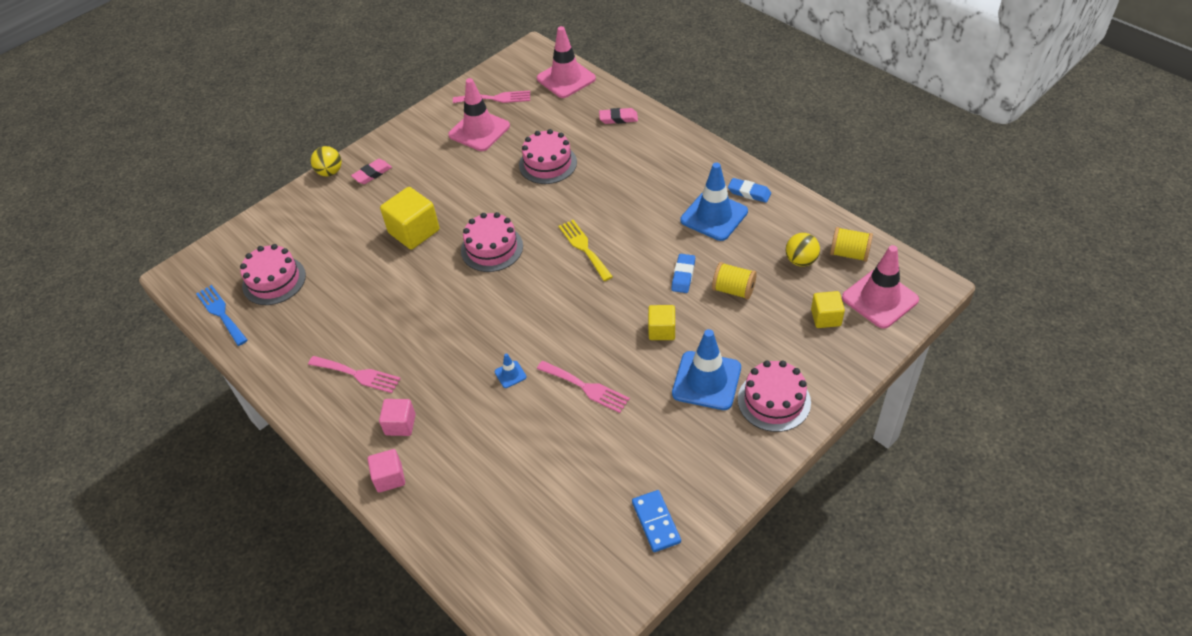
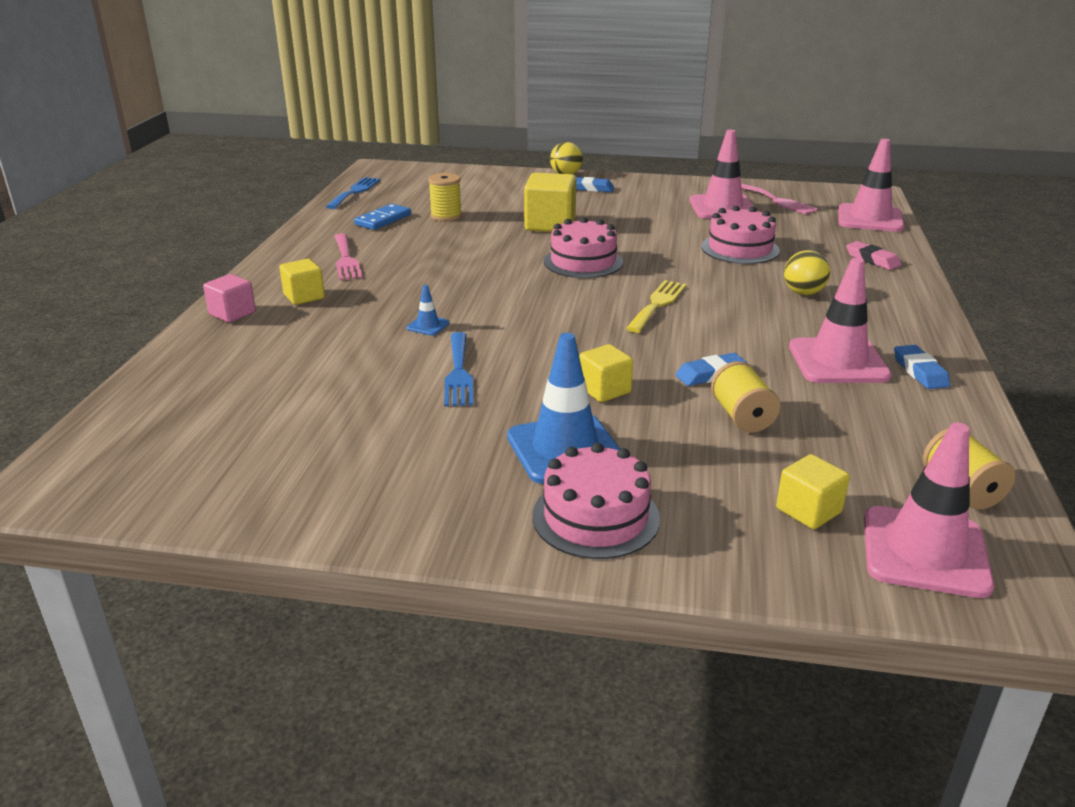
camera: 50 degrees right, 20 degrees down
(274, 280) = (414, 196): pink cake -> none
(336, 280) = (446, 216): none -> yellow spool
(372, 174) = (591, 188): pink eraser -> blue eraser
(400, 424) = (304, 296): pink cube -> yellow cube
(586, 387) = (458, 373): pink fork -> blue fork
(656, 522) = (294, 491): blue domino -> blue domino (383, 220)
(714, 216) = (838, 361): blue traffic cone -> pink traffic cone
(801, 260) = (876, 451): yellow ball -> yellow ball (803, 293)

